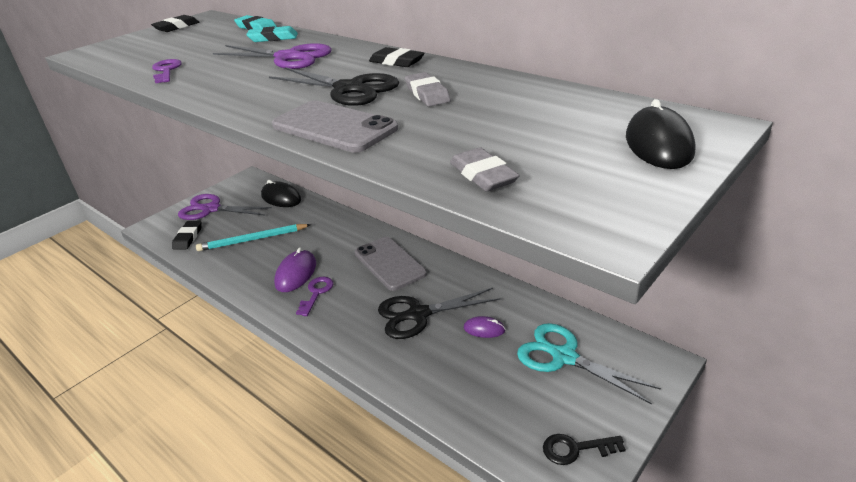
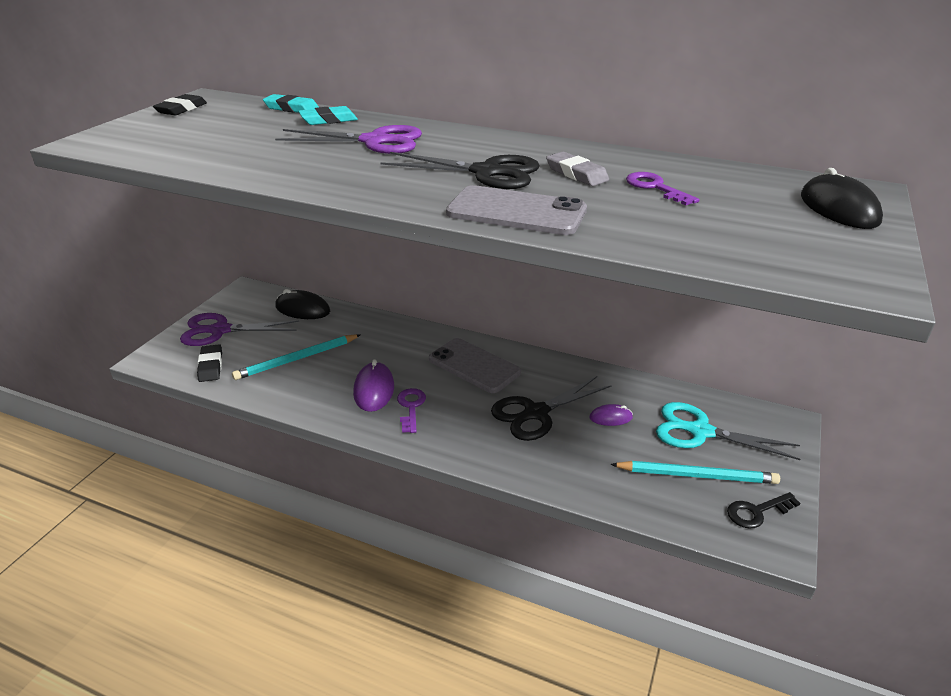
camera: 20 degrees left, 0 degrees up
(166, 70) = (234, 161): purple key -> purple key (655, 187)
(396, 62) = (506, 142): black eraser -> none
(483, 175) = (716, 246): grey eraser -> none
(535, 400) = (696, 475): none -> turquoise pencil

